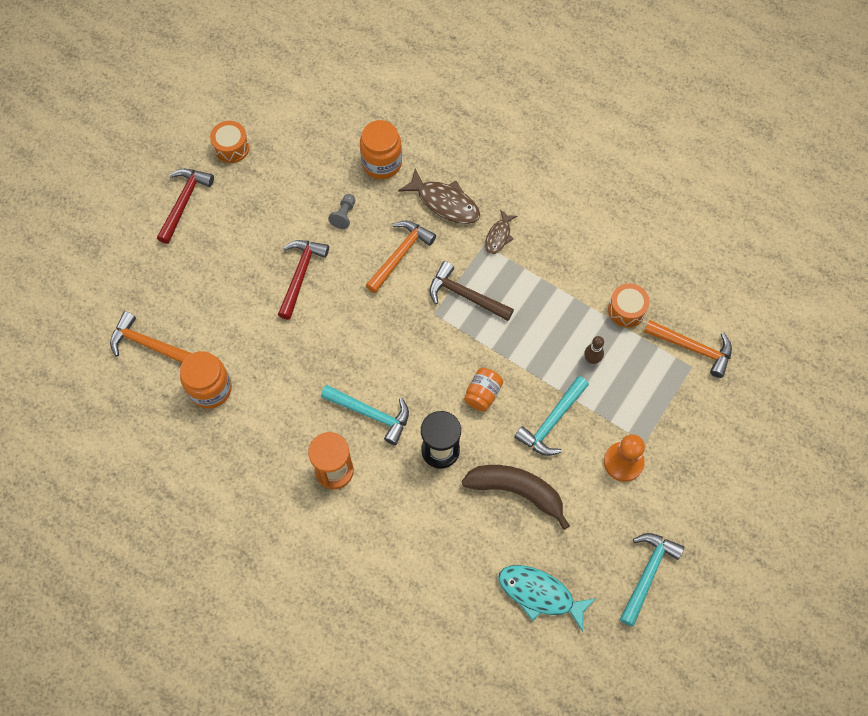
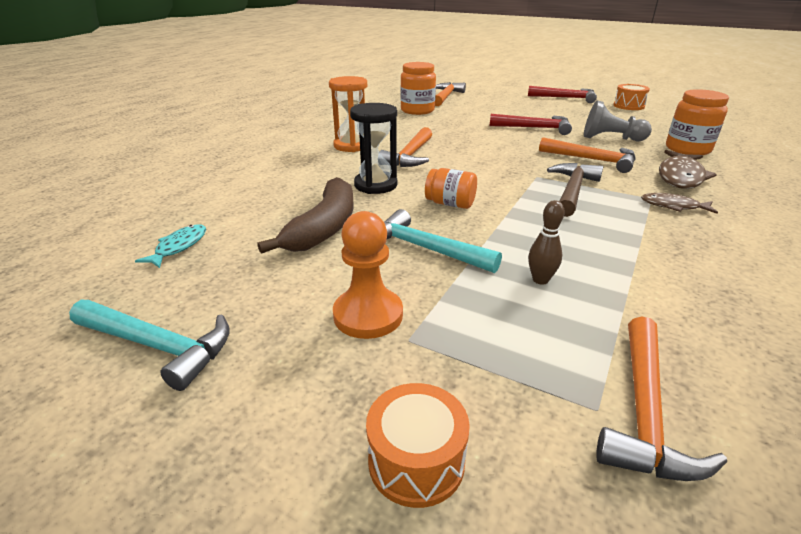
camera: 85 degrees right, 35 degrees down
(344, 215) = (611, 138): grey pawn -> grey pawn, size x1.69
(371, 414) = (410, 156): turquoise hammer -> orange hammer
(540, 594) = (179, 247): turquoise fish -> turquoise fish, size x0.59
(626, 310) = (657, 314): orange drum -> orange drum (416, 461)

